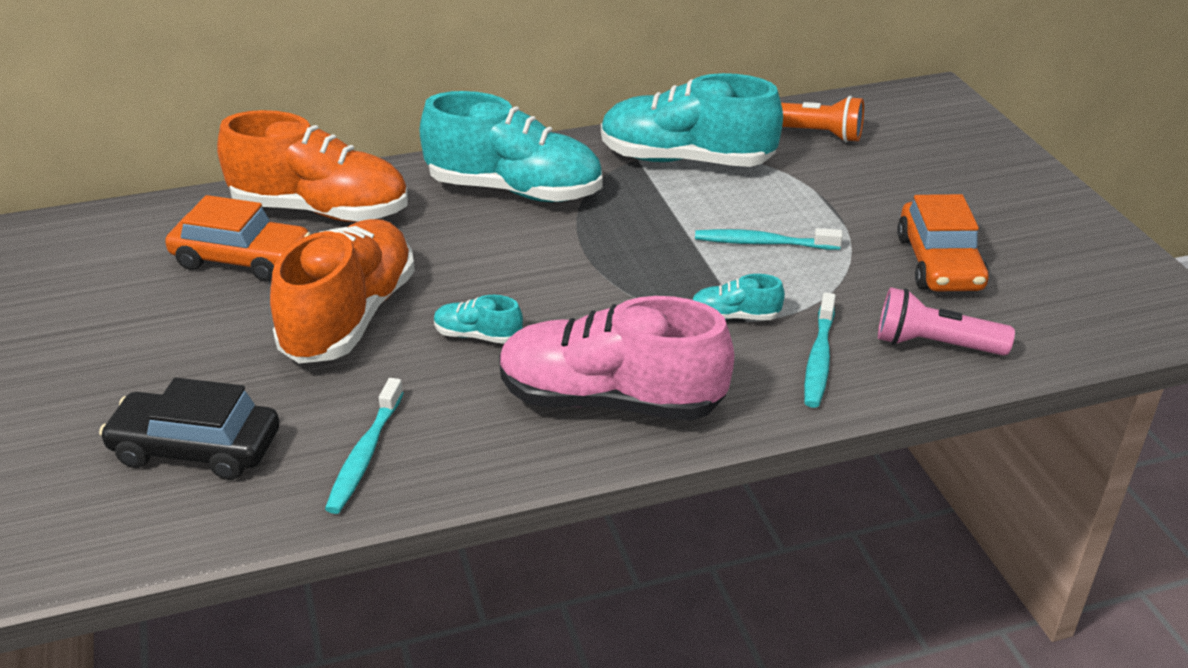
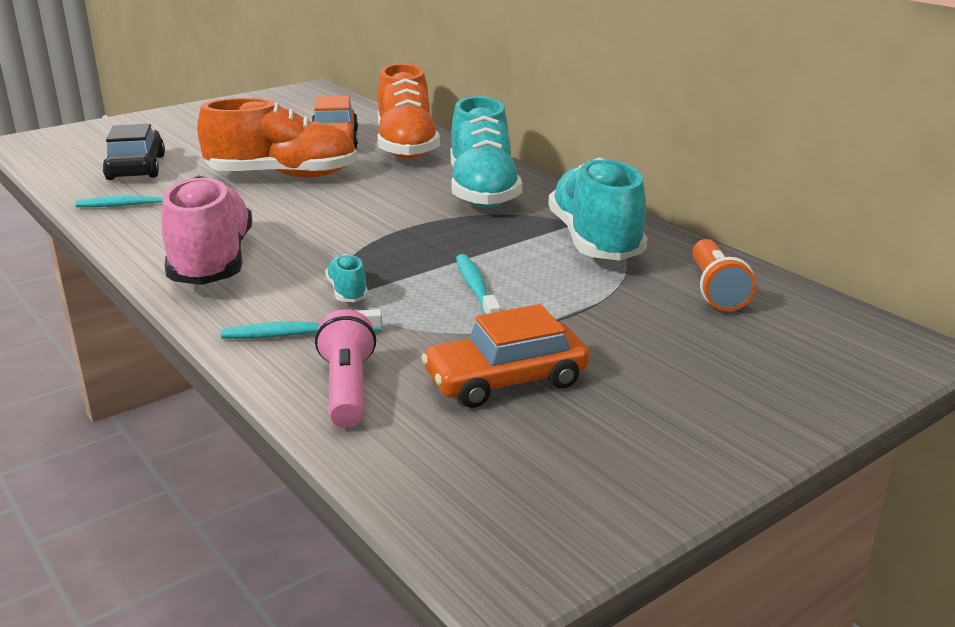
camera: 70 degrees right, 10 degrees down
(478, 336) = (277, 211): turquoise shoe -> none

